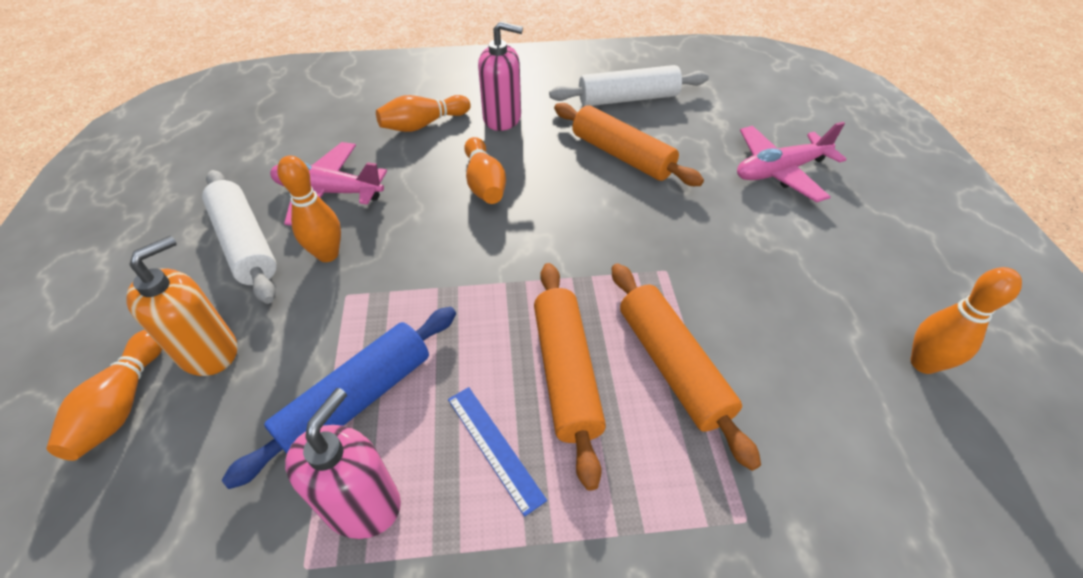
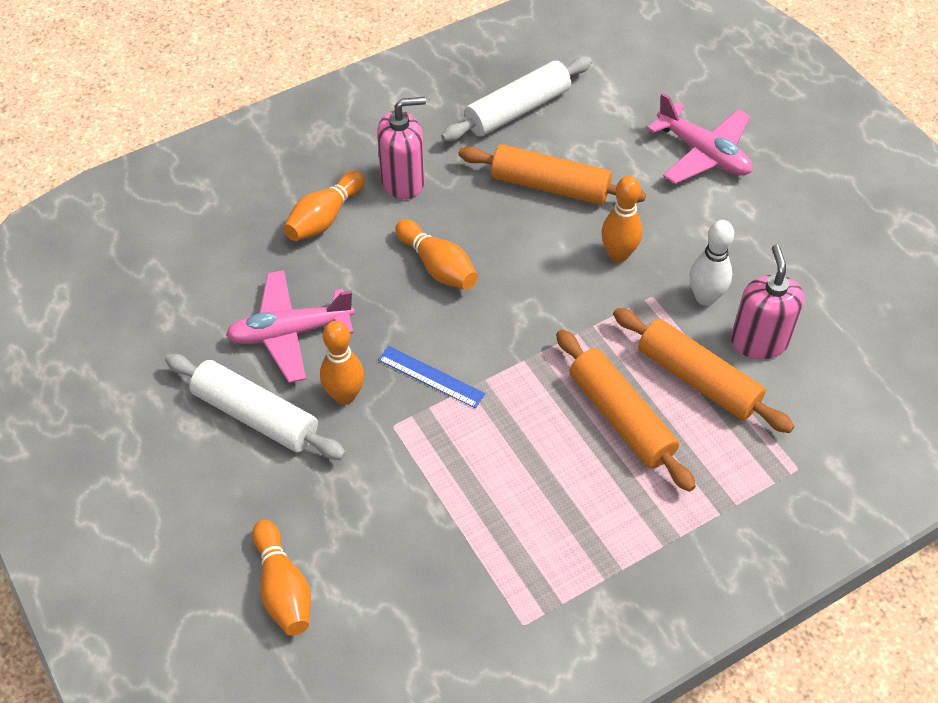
camera: 25 degrees left, 5 degrees up
(209, 351) = (315, 520): orange soap dispenser -> none
(357, 399) = (473, 504): blue rolling pin -> none
(362, 504) = (533, 571): pink soap dispenser -> pink soap dispenser (759, 341)
(494, 447) = (601, 494): blue ruler -> blue ruler (431, 377)
(721, 289) = (705, 297): none -> white bowling pin
(780, 171) = (703, 153): pink plane -> pink plane turned 90 degrees counterclockwise
(923, 363) = (876, 304): orange bowling pin -> orange bowling pin (618, 254)

